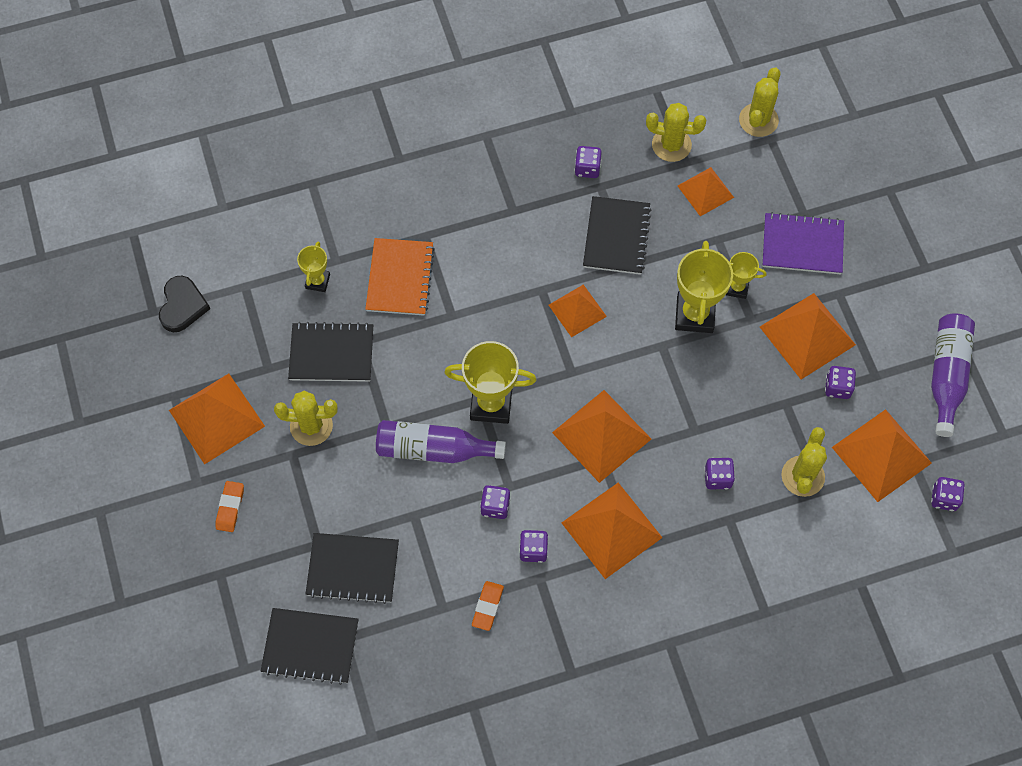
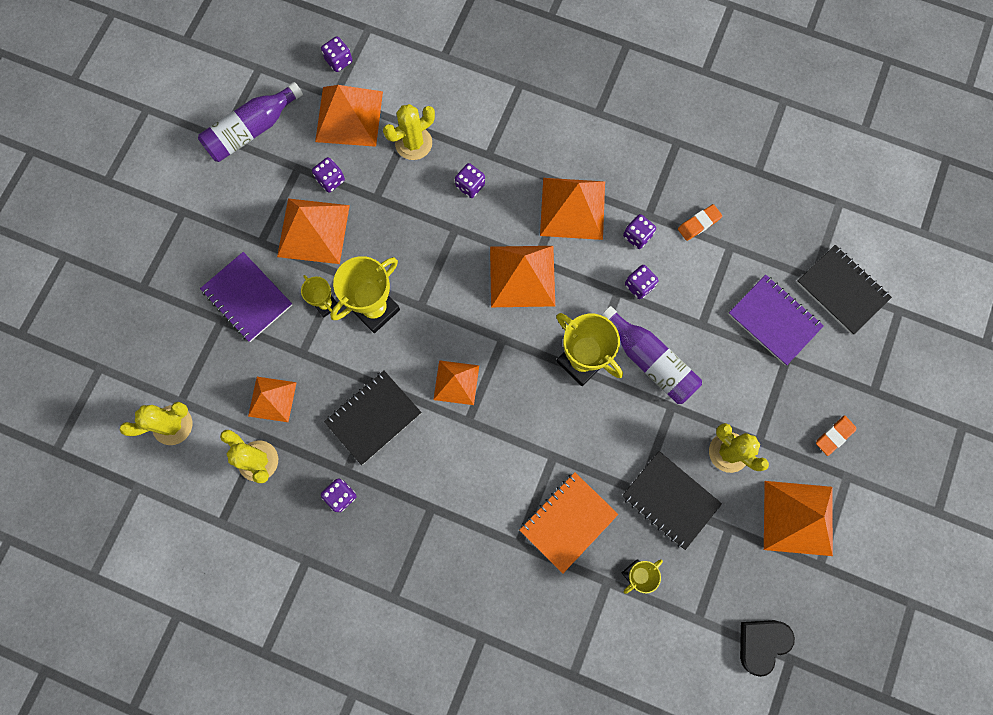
camera: 140 degrees left, 10 degrees up
(353, 569) = (774, 320): black notebook -> purple notebook

